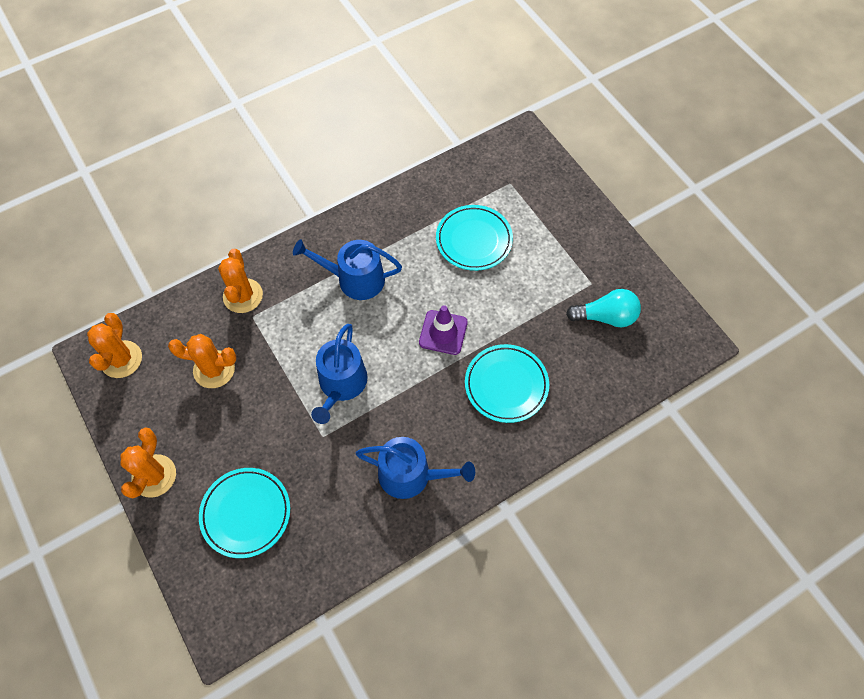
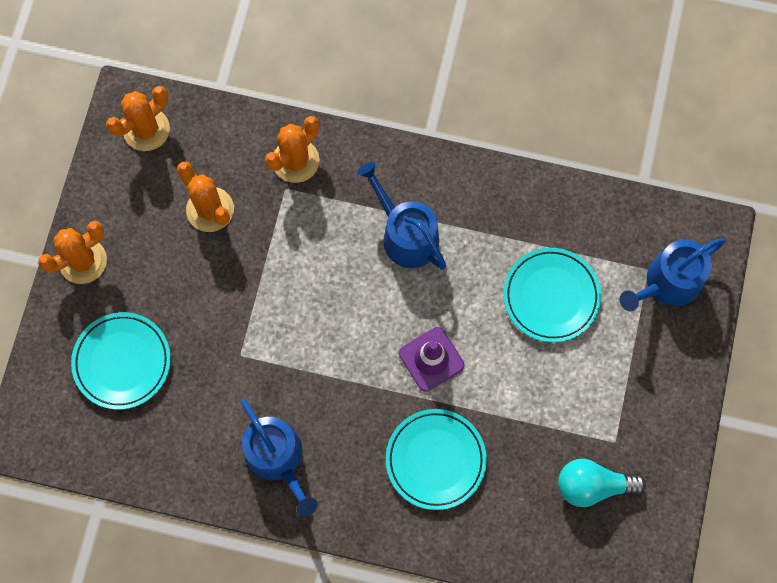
camera: 45 degrees right, 10 degrees up
(341, 384) = (298, 323): blue watering can -> blue watering can (667, 283)
(606, 317) = (592, 485): turquoise light bulb -> turquoise light bulb turned 135 degrees clockwise

